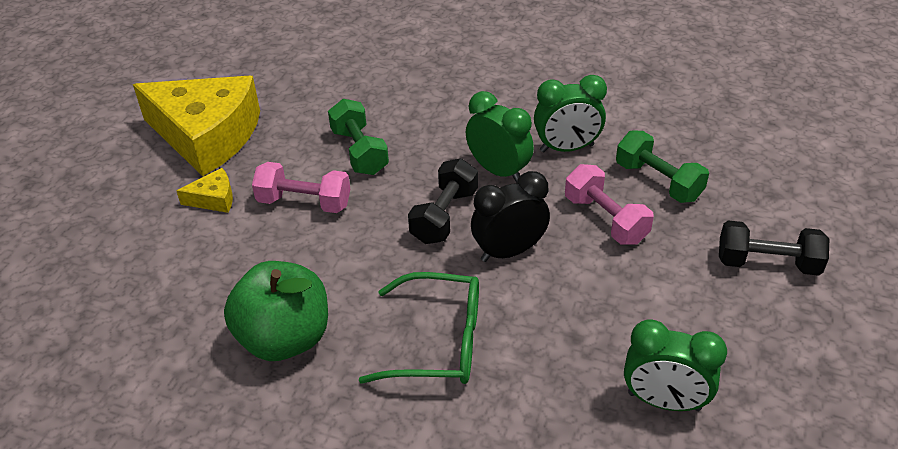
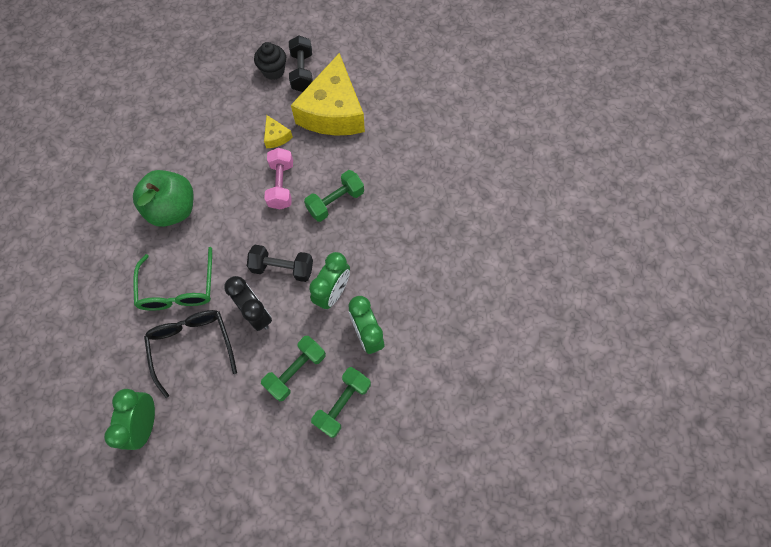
camera: 75 degrees right, 25 degrees up
(86, 189) = (273, 71): none -> black cupcake
(543, 331) = (192, 345): none -> black glasses
(605, 219) = (296, 370): pink dumbbell -> green dumbbell
(767, 263) = (269, 487): black dumbbell -> black dumbbell (302, 72)

